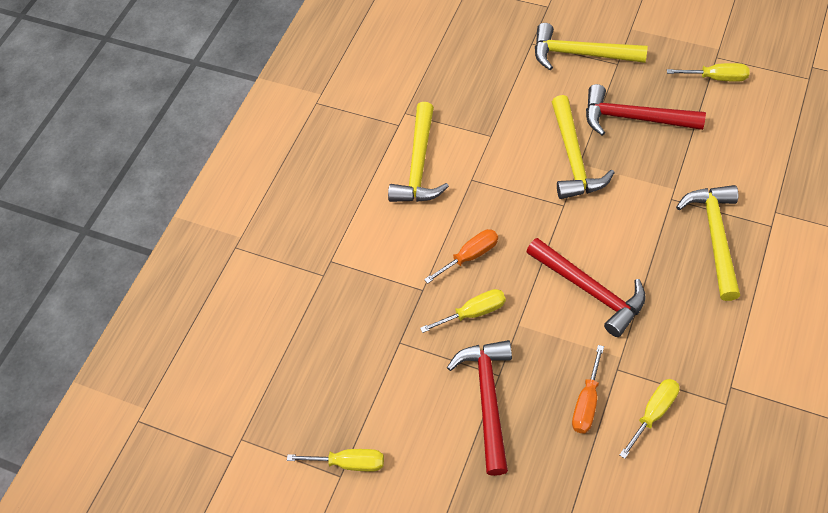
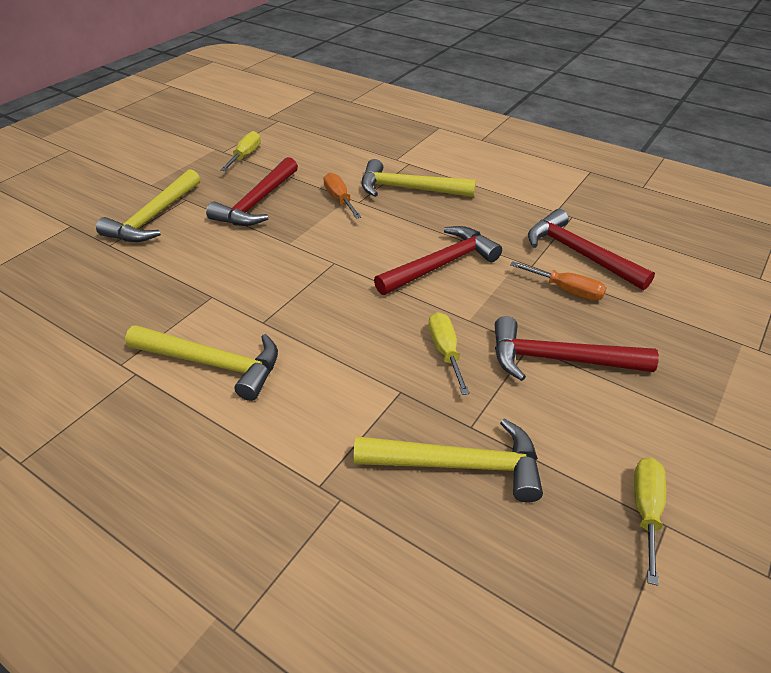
camera: 85 degrees left, 15 degrees down
(470, 256) = (368, 341): orange screwdriver -> orange screwdriver (339, 199)
(573, 158) = (280, 245): yellow hammer -> yellow hammer (458, 464)
(653, 413) = (579, 254): yellow screwdriver -> red hammer

